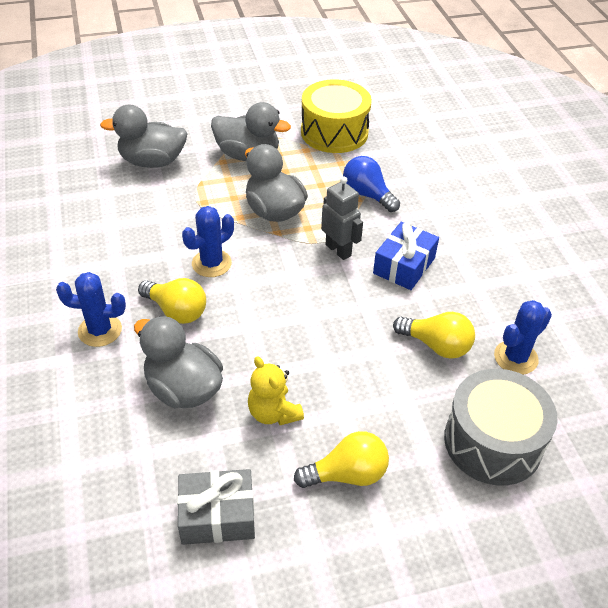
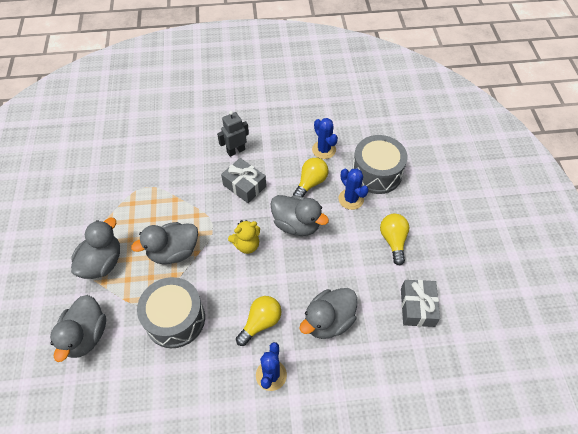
camera: 80 degrees left, 10 degrees up
(177, 228) = (175, 319): none -> grey drum
(211, 263) = (218, 297): blue cactus -> blue cactus (351, 199)
(273, 413) = (351, 272): yellow teddy bear -> yellow teddy bear (247, 245)
(334, 132) = (94, 201): yellow drum -> none
(338, 250) = (222, 218): grey robot -> grey robot (236, 151)
(348, 334) = (296, 224): none -> grey duck
(367, 195) = (172, 193): blue light bulb -> none
(404, 266) = (244, 186): blue gift -> grey gift

